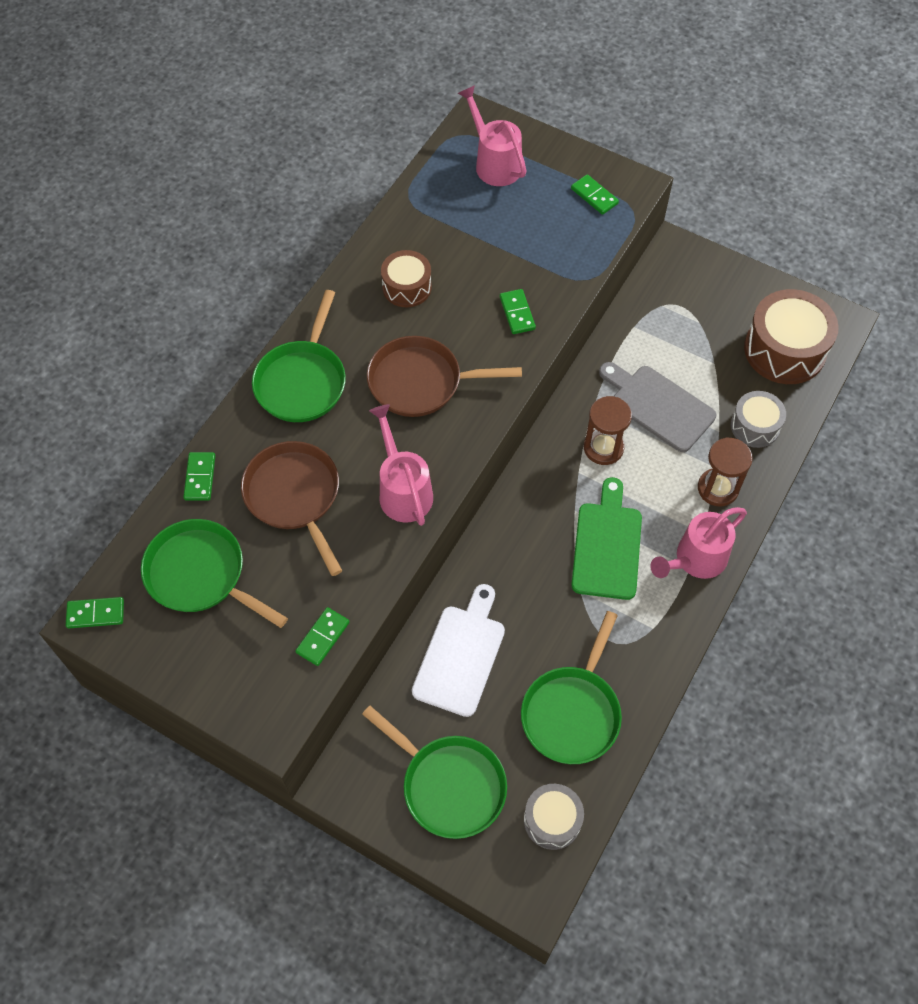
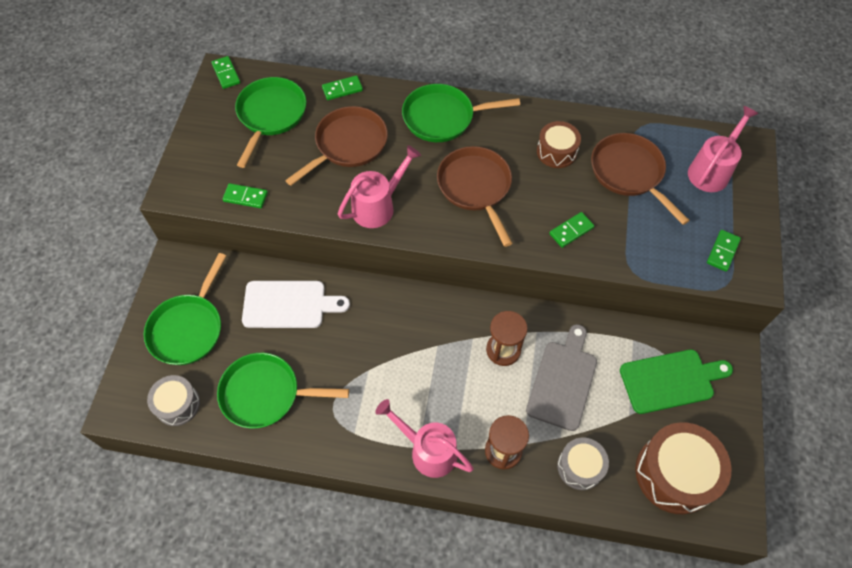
camera: 70 degrees right, 0 degrees up
(466, 233) = (629, 173): none -> brown pan
(607, 546) = (415, 378): green cutting board -> green cutting board (670, 380)

